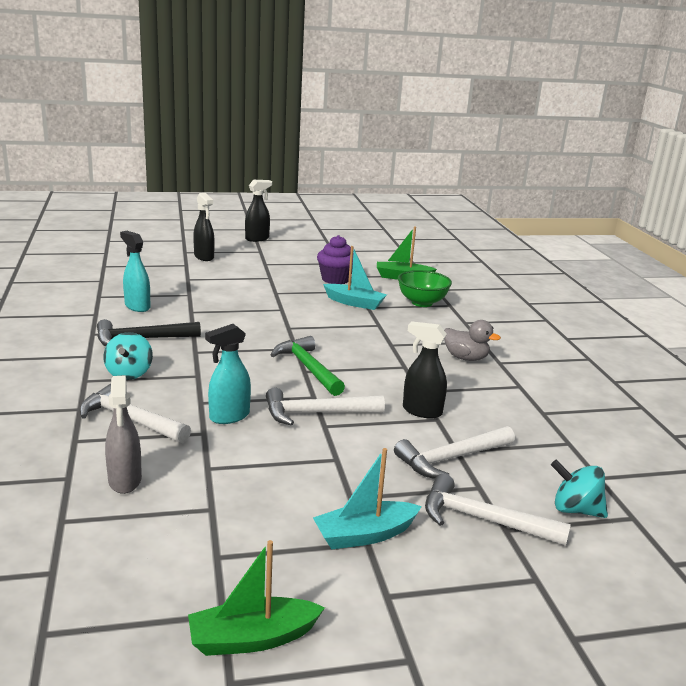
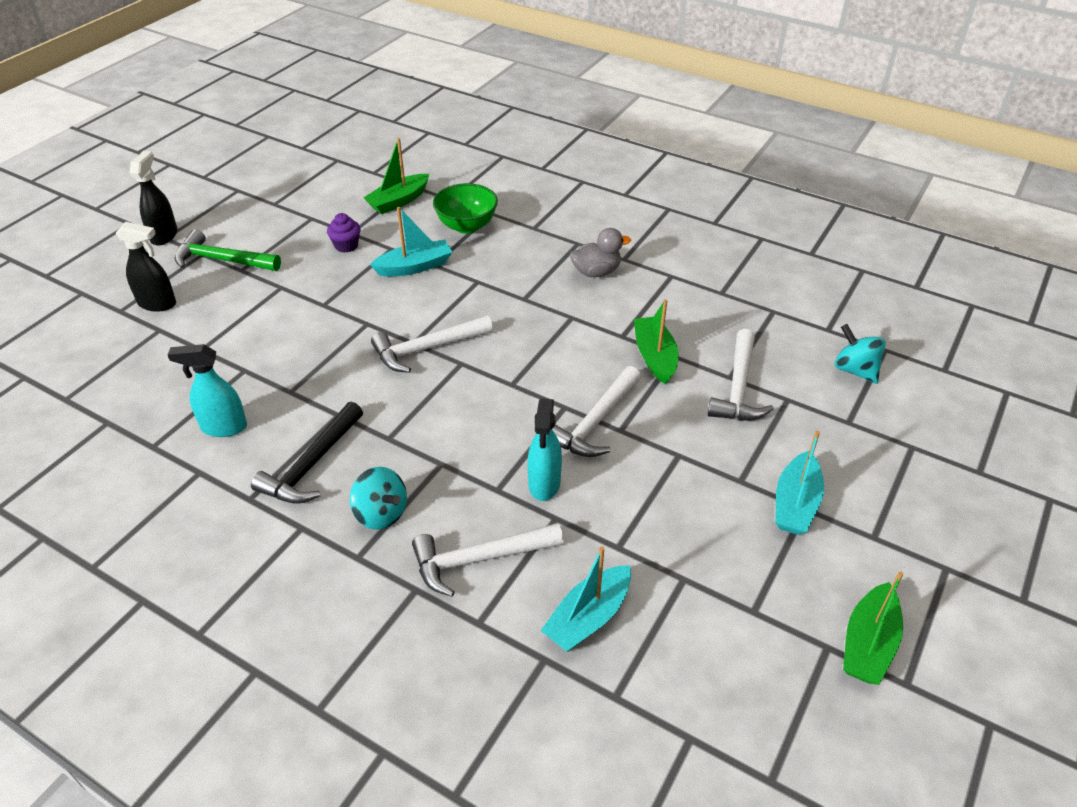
camera: 45 degrees left, 20 degrees up
(125, 481) = (588, 617): grey spray bottle -> turquoise boat
(308, 368) = (510, 378): green hammer -> green hammer (222, 260)
(335, 279) = (346, 246): purple cupcake -> purple cupcake, size x0.64
(421, 411) = (655, 357): black spray bottle -> green boat
(483, 520) = (828, 425): white hammer -> white hammer (427, 349)
(575, 510) = (855, 370): turquoise spinning top -> turquoise spinning top turned 75 degrees clockwise

